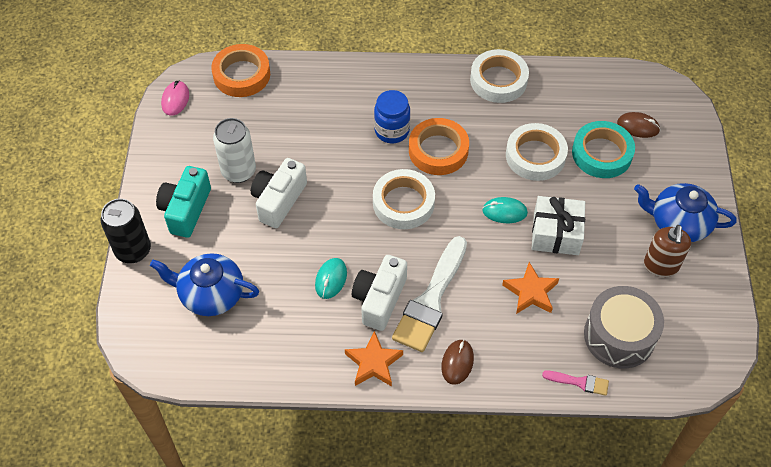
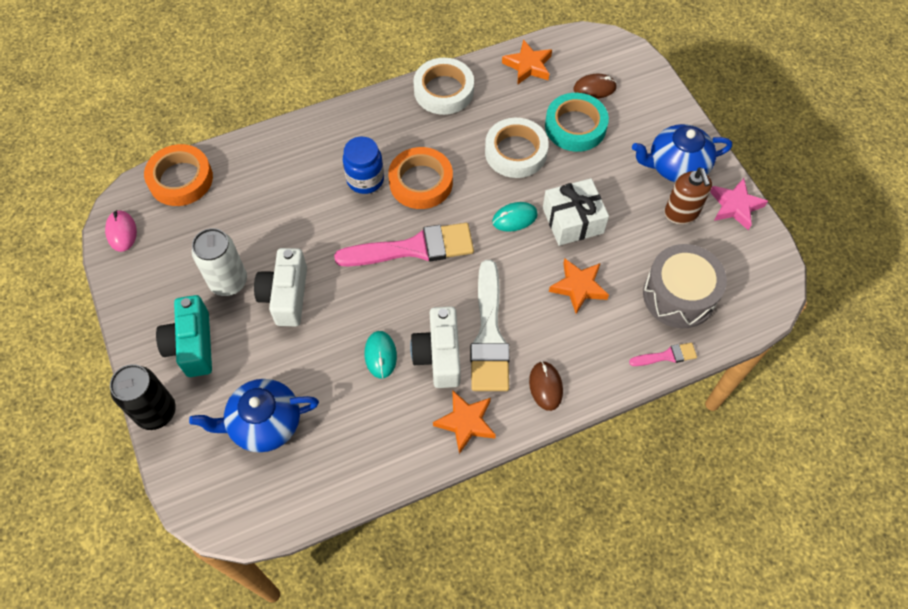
camera: 25 degrees left, 5 degrees up
(403, 203) = (413, 248): white tape -> pink brush
(586, 85) = (528, 66): none -> orange star
(716, 279) = (735, 206): none -> pink star

